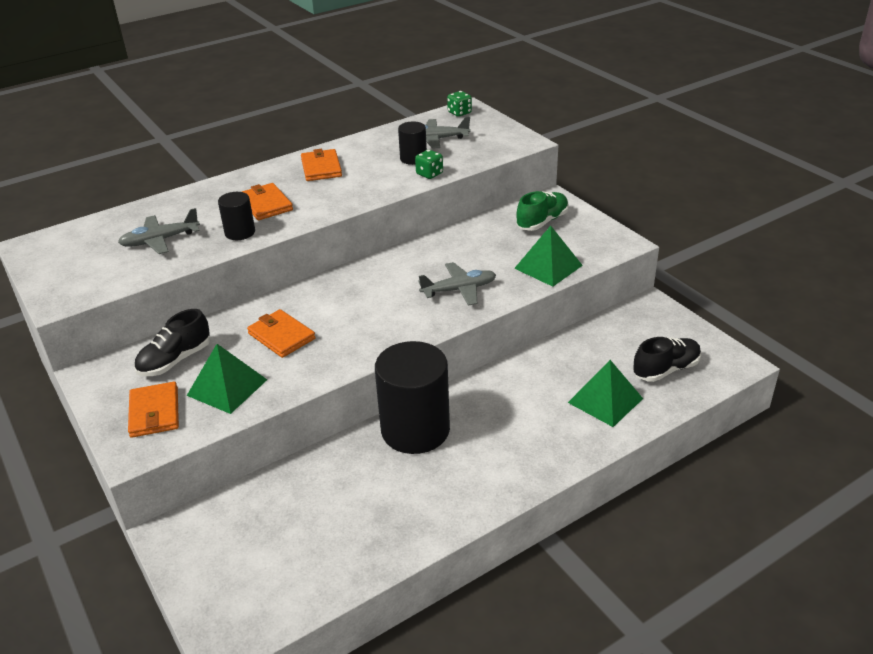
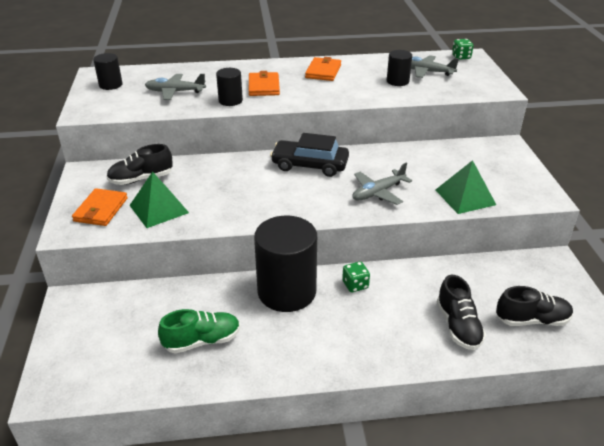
camera: 25 degrees right, 0 degrees up
(64, 255) = (110, 85): none -> black cylinder
(281, 336) = (222, 185): orange wallet -> none
(364, 282) = (310, 165): none -> black car
(429, 174) = (401, 95): green dice -> green dice (355, 285)
(459, 290) = (378, 193): grey plane -> grey plane turned 135 degrees clockwise
(542, 222) = (485, 160): green shoe -> green shoe (202, 341)
(605, 400) = (458, 326): green pyramid -> black shoe

